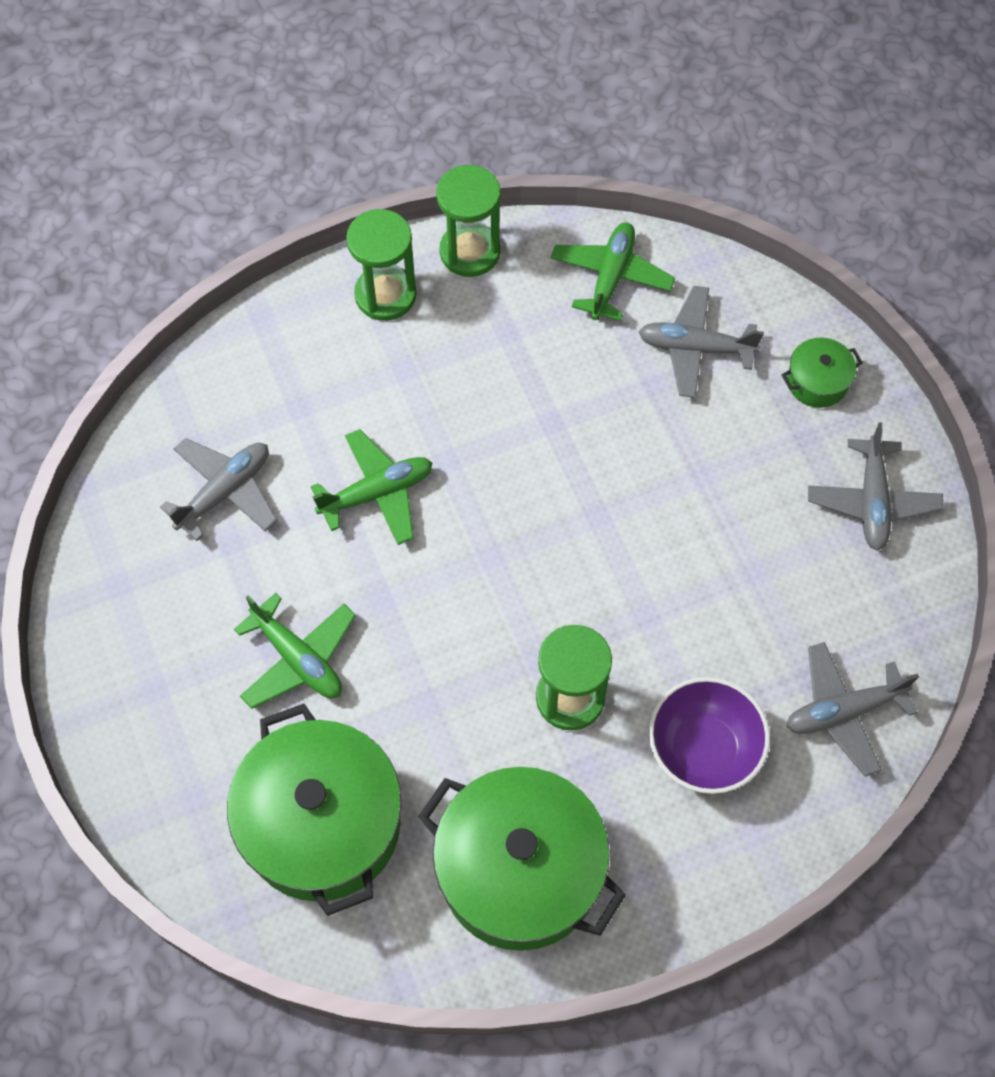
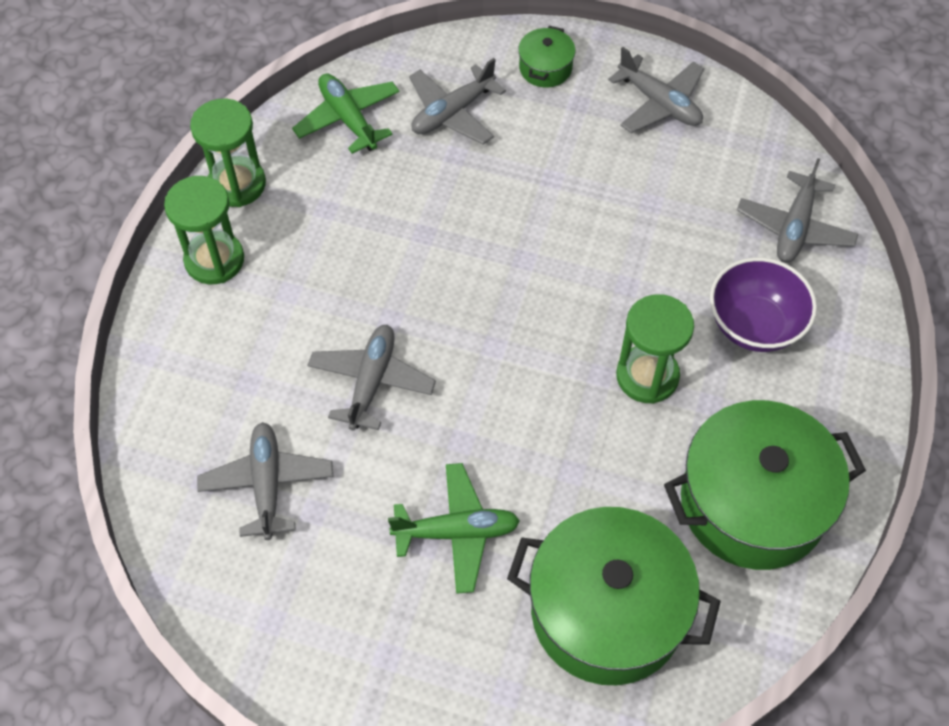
camera: 50 degrees left, 5 degrees down
(377, 493) = (371, 381): green plane -> grey plane

